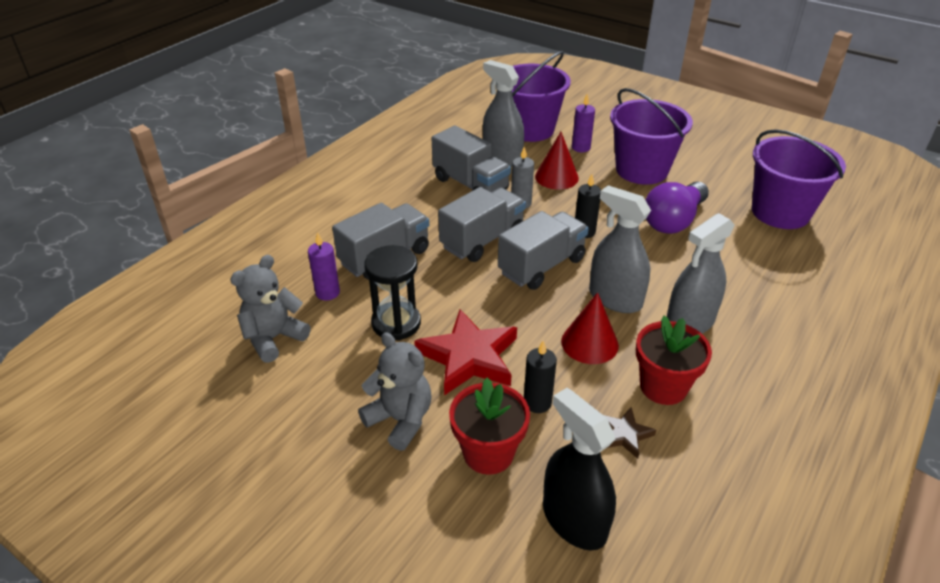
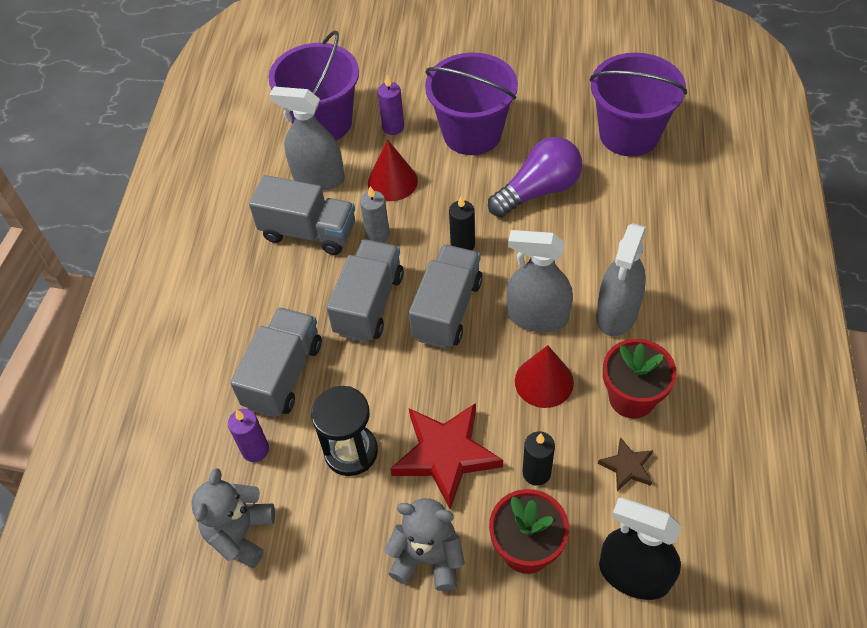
camera: 25 degrees left, 15 degrees up
(673, 221) = (538, 191): purple light bulb -> purple light bulb turned 135 degrees counterclockwise

